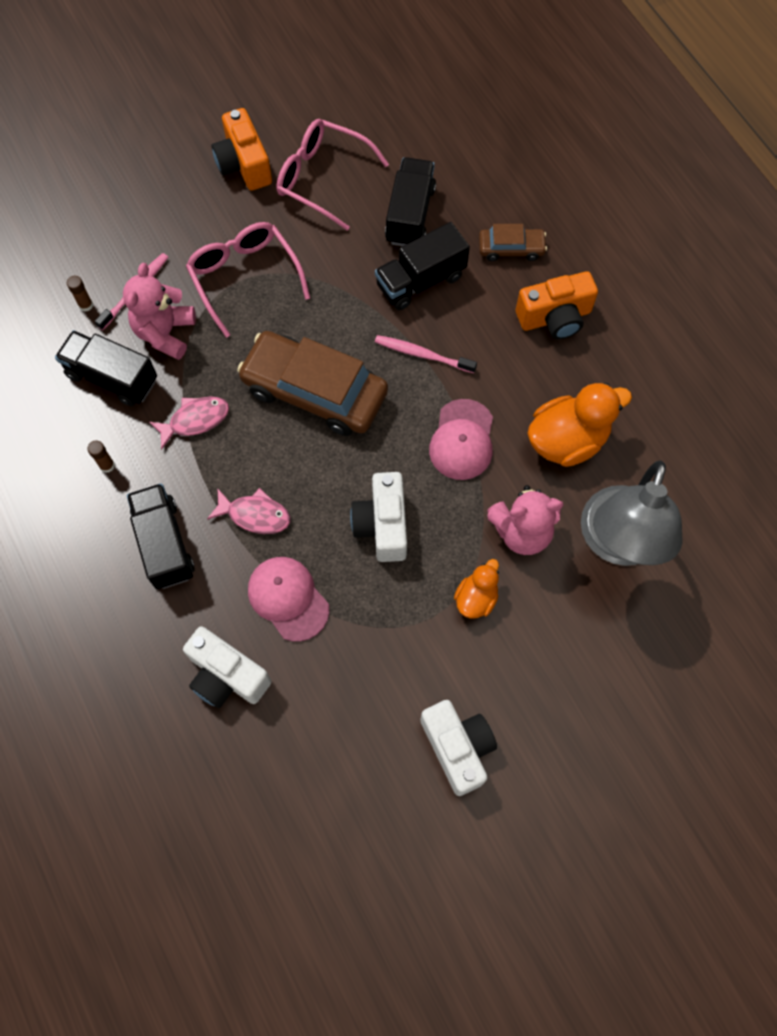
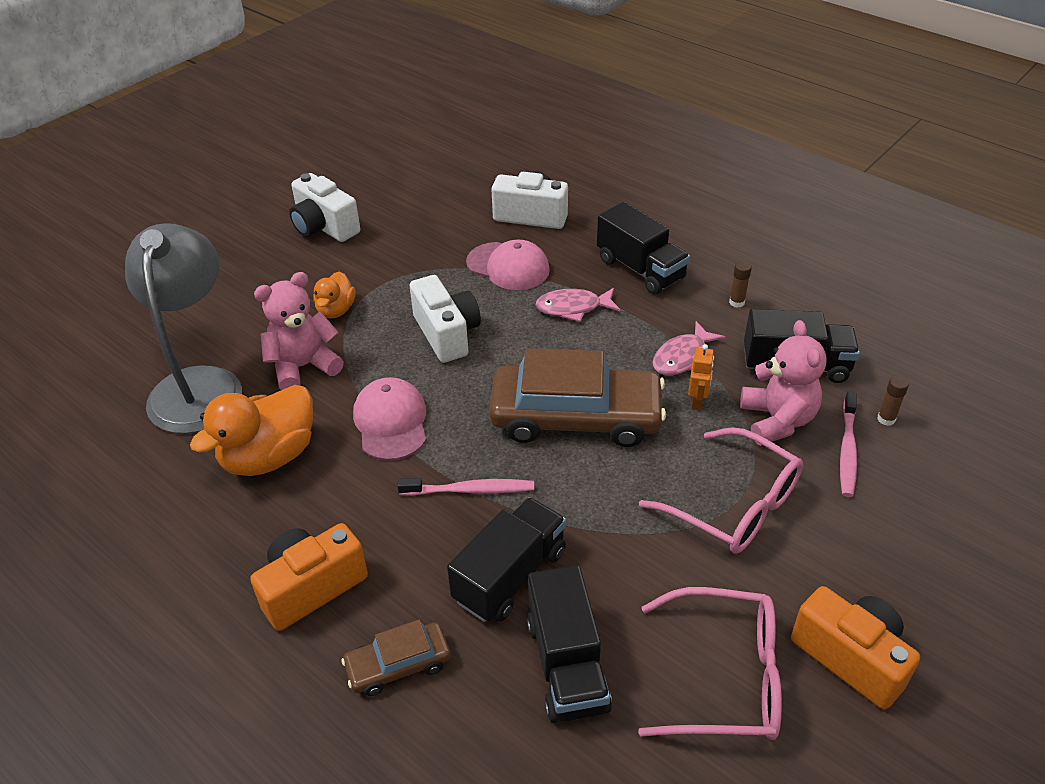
camera: 160 degrees right, 25 degrees down
(213, 372) = (697, 401): none -> orange robot

